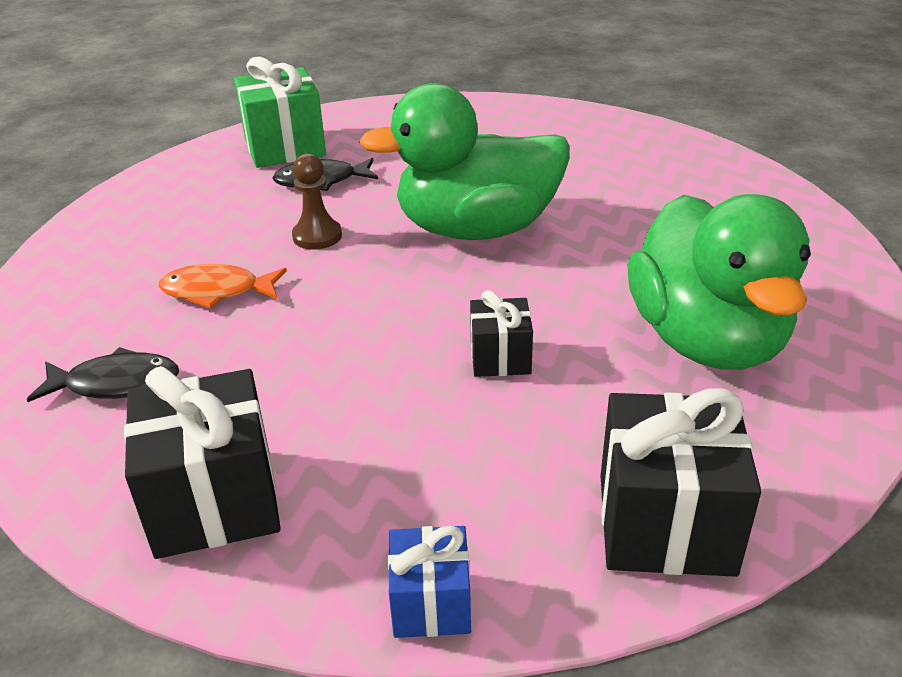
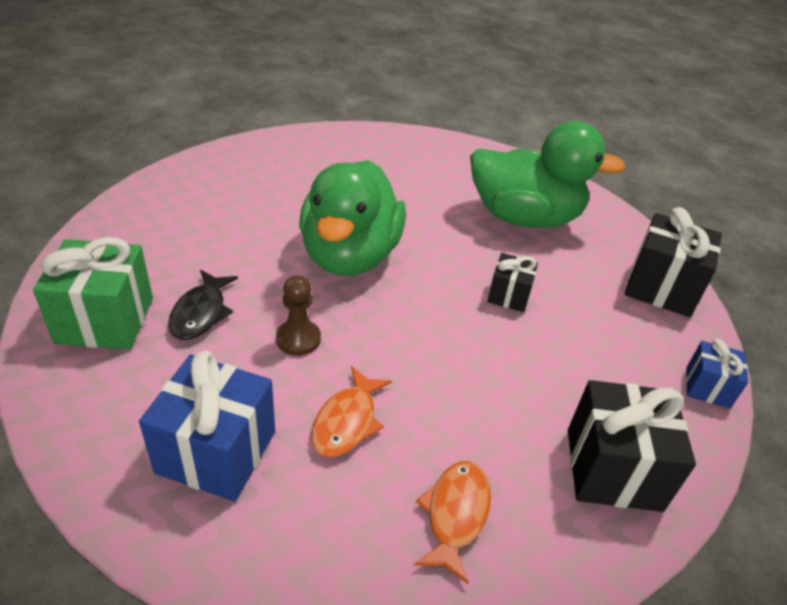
camera: 75 degrees left, 5 degrees up
(116, 384) = (455, 514): black fish -> orange fish
(156, 238) = (216, 452): none -> blue gift

